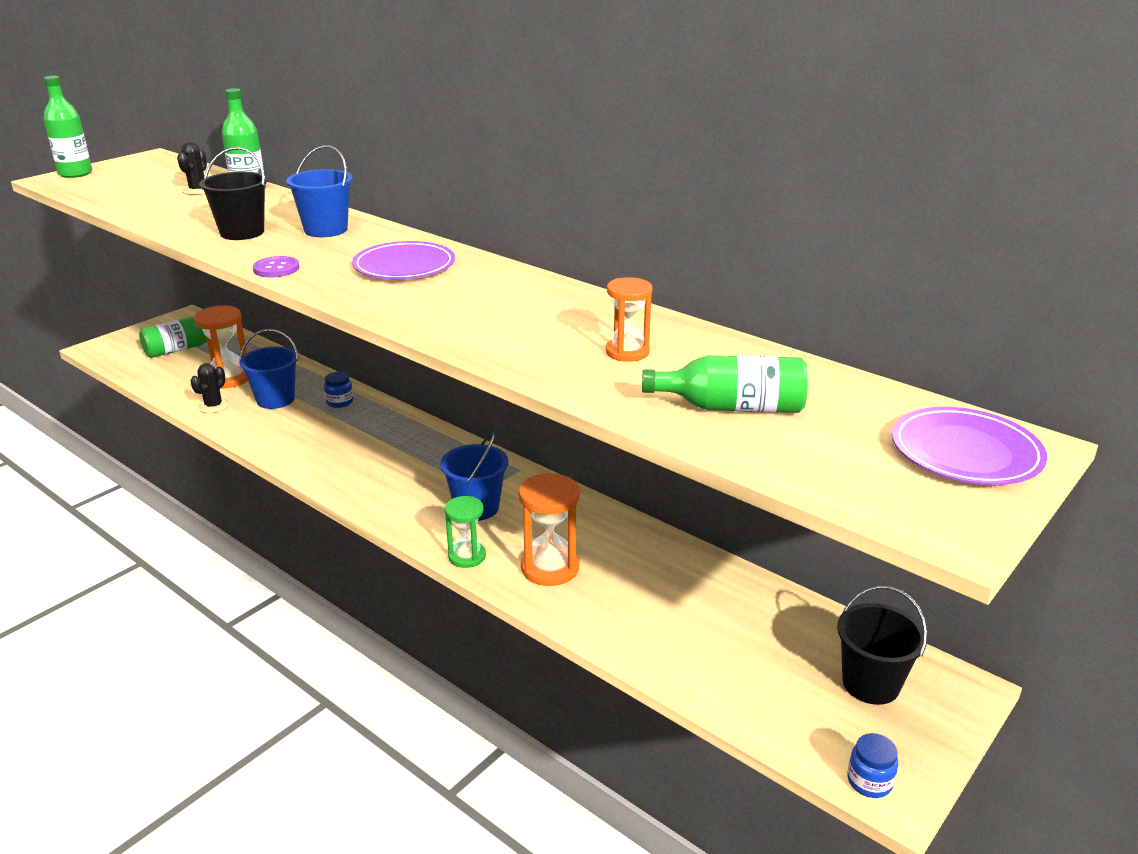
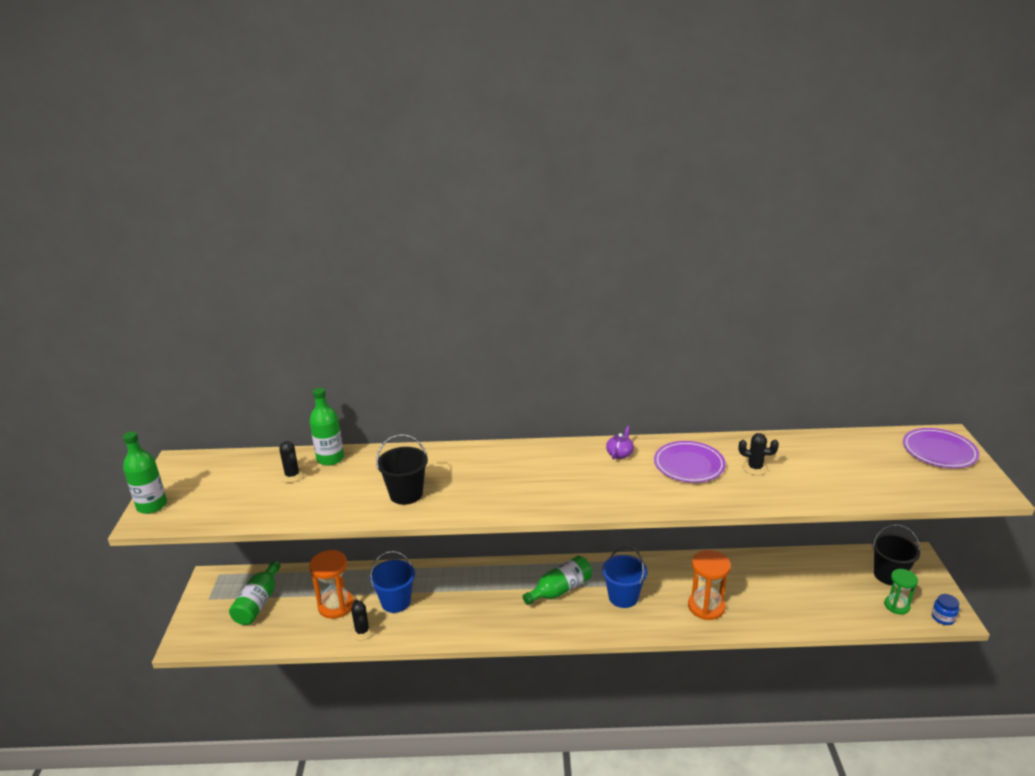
camera: 40 degrees left, 0 degrees up
(276, 269) = (489, 509): purple button -> none
(326, 230) = (453, 466): blue bucket -> none
(340, 402) = (440, 579): blue jar -> none
(404, 266) = (553, 469): purple plate -> purple plate (689, 465)
(467, 556) = (662, 627): green hourglass -> green hourglass (896, 606)
(500, 280) = (619, 454): none -> purple teapot
(627, 352) = (755, 468): orange hourglass -> black cactus
(732, 407) = (842, 475): green bottle -> green bottle (560, 590)

